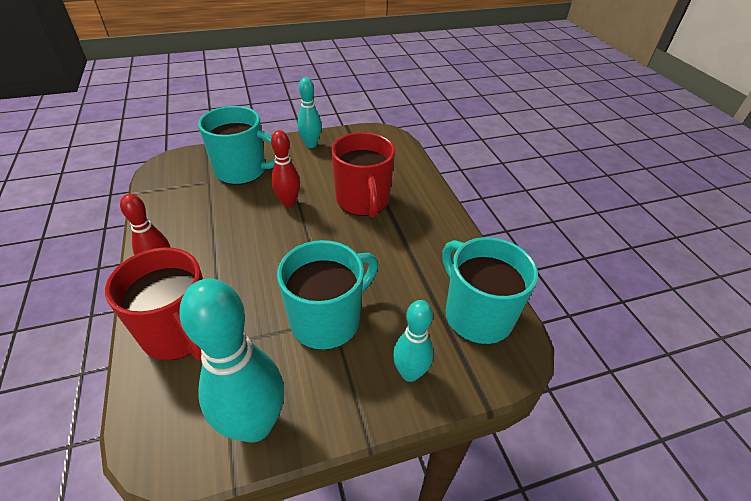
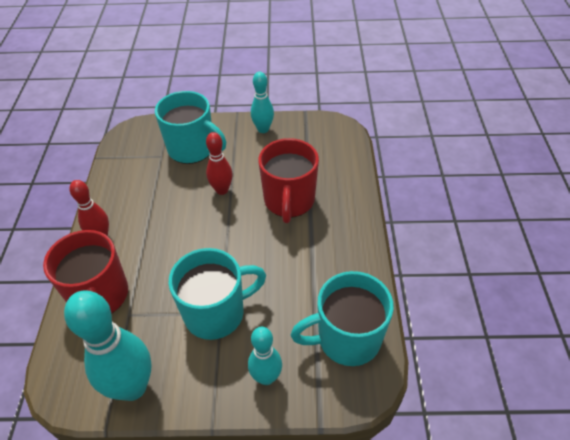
camera: 20 degrees right, 5 degrees up
(476, 315) = (347, 339): turquoise mug -> turquoise mug turned 90 degrees counterclockwise

